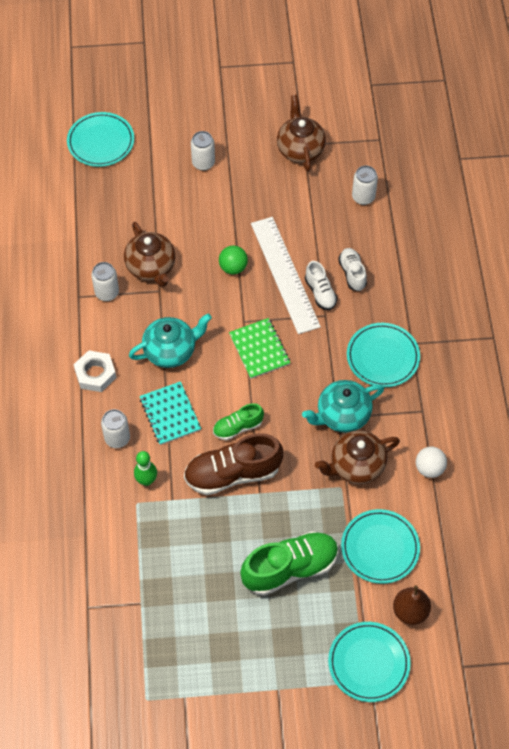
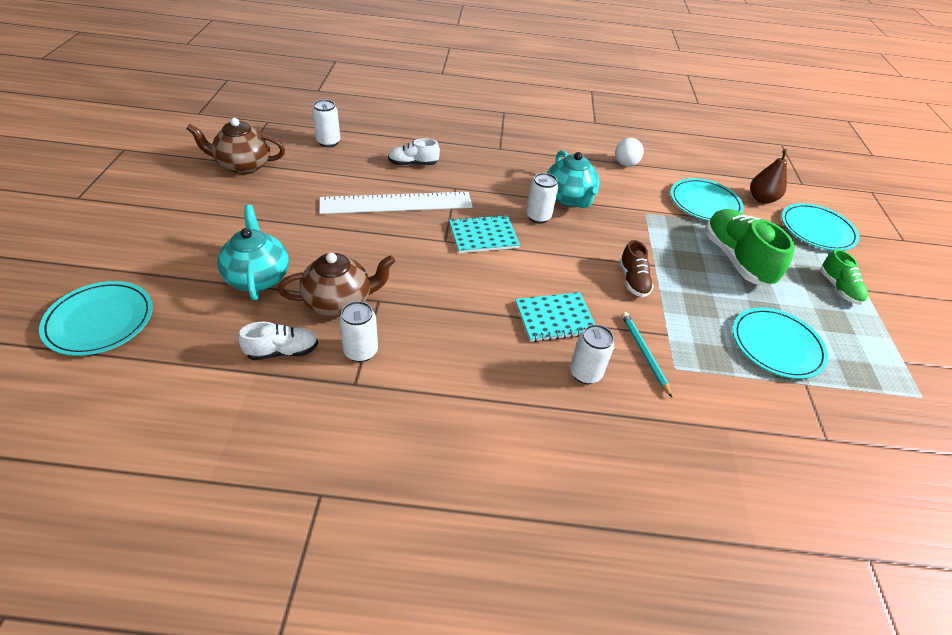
camera: 85 degrees left, 15 degrees down
(95, 374) = (485, 382): white nut -> none
(146, 480) = (644, 353): green bowling pin -> turquoise pencil
(171, 350) = (467, 304): turquoise teapot -> turquoise teapot (258, 277)
(203, 163) = (210, 234): white can -> white can (538, 217)
(232, 473) = (633, 280): brown shoe -> brown shoe, size x0.55
(233, 267) = (371, 236): green ball -> none
(238, 427) = (577, 267): green shoe -> green shoe (838, 288)
(259, 349) = (483, 236): green notebook -> turquoise notebook
(320, 293) = (428, 186): white shoe -> white shoe (282, 351)
(356, 466) = (623, 200): brown teapot -> none
(383, 357) = (510, 165): turquoise plate -> turquoise plate (776, 345)

